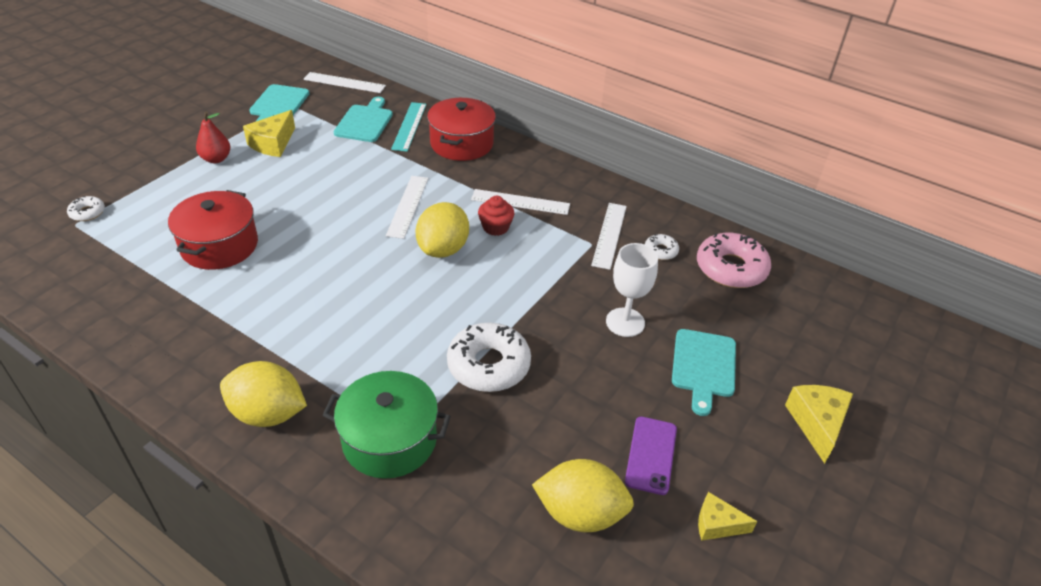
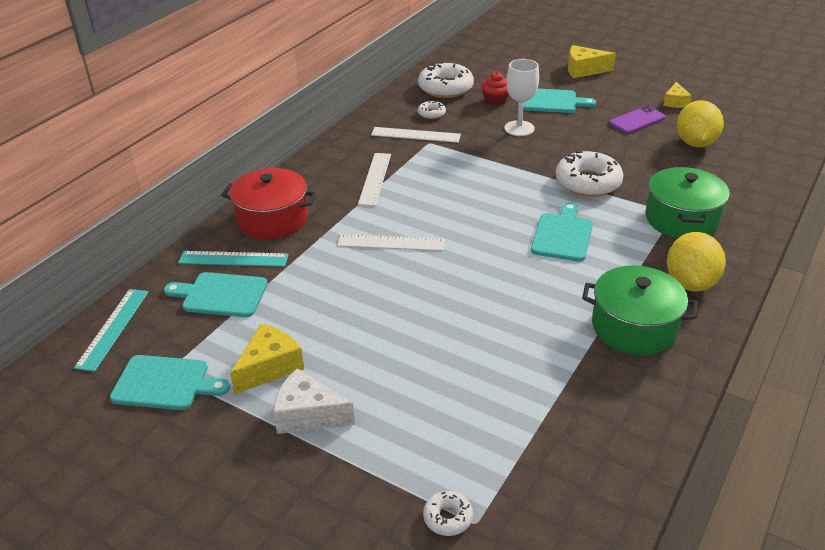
camera: 90 degrees left, 5 degrees down
(216, 159) = (308, 415): red pear -> white cheese
(219, 246) = (485, 366): red pot -> none
(221, 349) = (634, 327): none -> green pot
(273, 143) = (269, 367): yellow cheese -> yellow cheese turned 75 degrees counterclockwise
(344, 82) = (113, 328): white ruler -> turquoise ruler
(387, 323) = (562, 235): none -> turquoise cutting board
(443, 249) = (454, 215): yellow lemon -> none
(495, 227) = (416, 189): red cupcake -> red cupcake (495, 101)
(651, 455) = (637, 120): purple phone -> purple phone turned 45 degrees counterclockwise
(731, 268) = (445, 88): pink donut -> white donut

